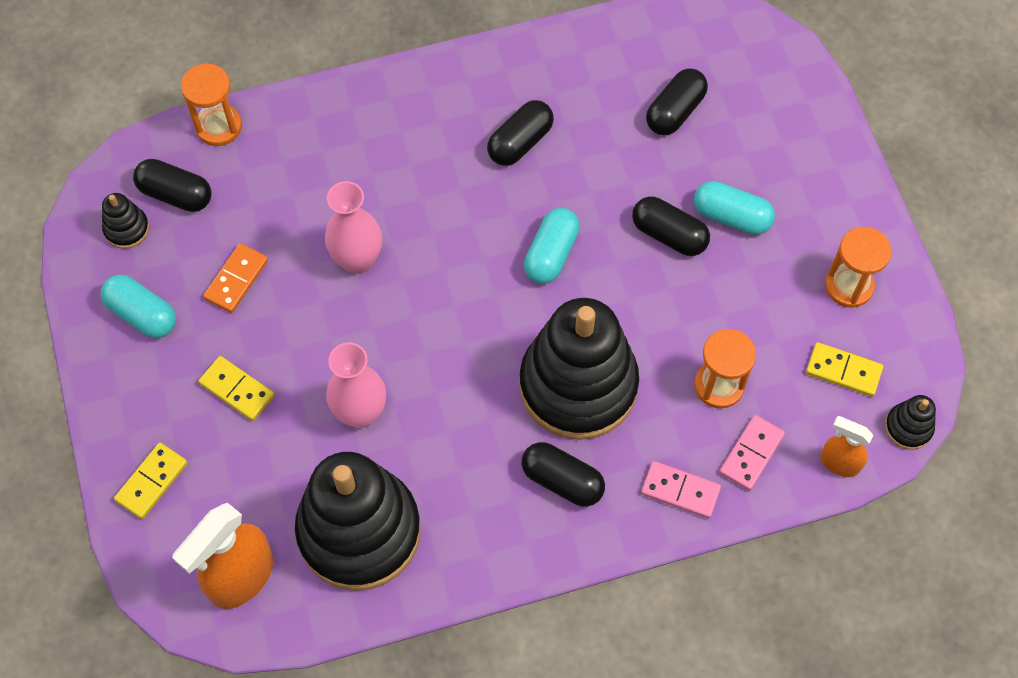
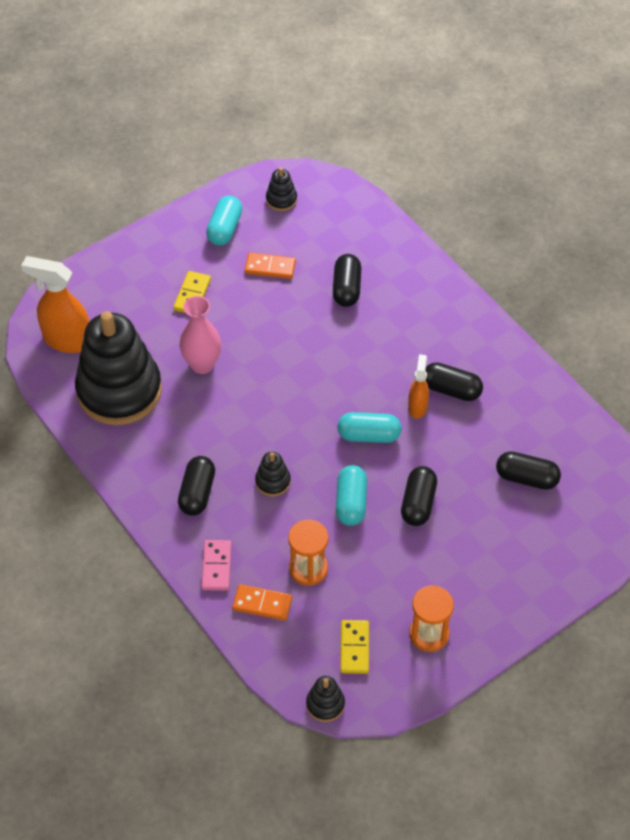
camera: 70 degrees right, 10 degrees down
(152, 482) = (113, 274): yellow domino -> none
(176, 194) = (318, 215): black capsule -> black capsule (346, 288)
(218, 126) = (379, 219): orange hourglass -> none
(357, 260) = (313, 326): pink vase -> none
(578, 385) = (273, 481): black stacking toy -> black stacking toy, size x0.40
(731, 217) = (452, 539): turquoise capsule -> turquoise capsule (351, 503)
(751, 454) = (262, 604): pink domino -> orange domino
(839, 463) = (277, 663): orange spray bottle -> orange spray bottle (417, 407)

